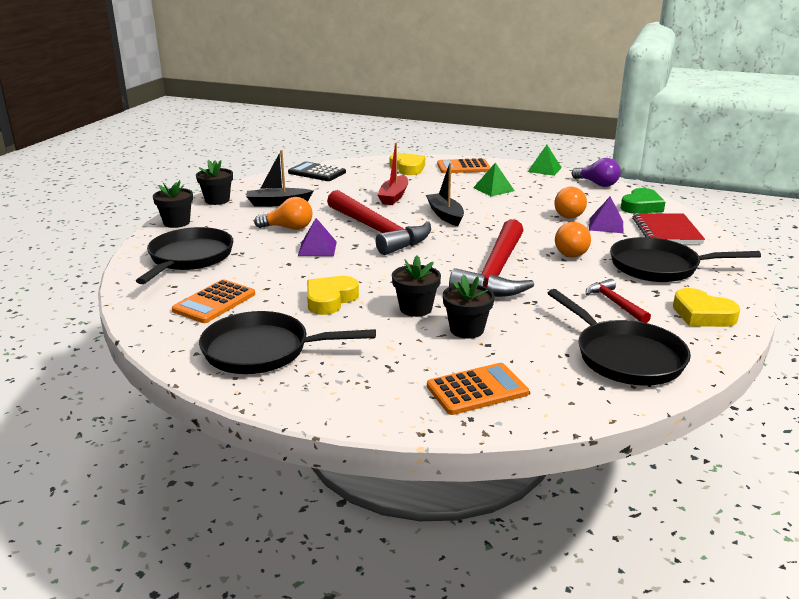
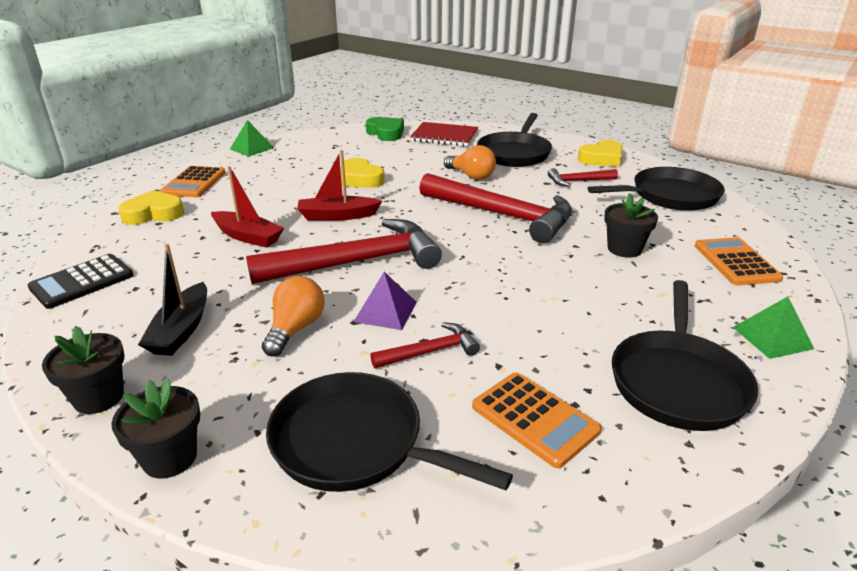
camera: 75 degrees left, 5 degrees up
(276, 266) = (430, 351): none -> red hammer
(330, 300) = (545, 318): yellow heart -> yellow heart (360, 179)
(415, 308) = (576, 268): black flower pot -> none
(445, 215) = (337, 216): black boat -> red boat
(493, 189) = (283, 180): green pyramid -> green pyramid (772, 337)
(569, 214) = (382, 161): orange light bulb -> none
(597, 184) = (317, 136): purple light bulb -> none
(606, 225) = (419, 153): purple pyramid -> none

